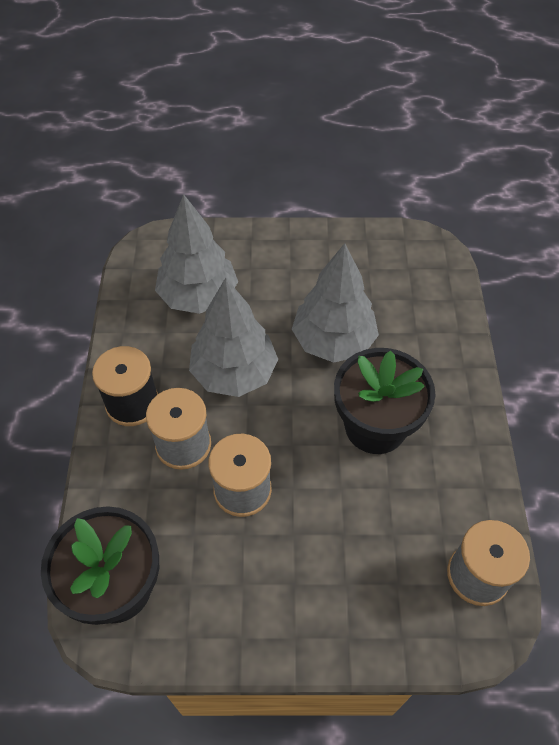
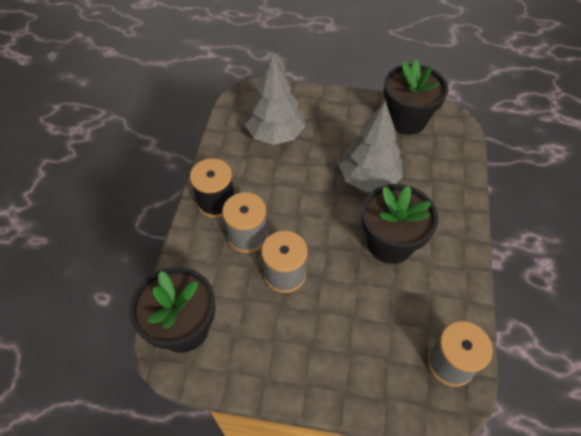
camera: 10 degrees right, 0 degrees up
(234, 373) = (292, 191): grey tree -> none
(371, 254) = (406, 120): none -> black flower pot

